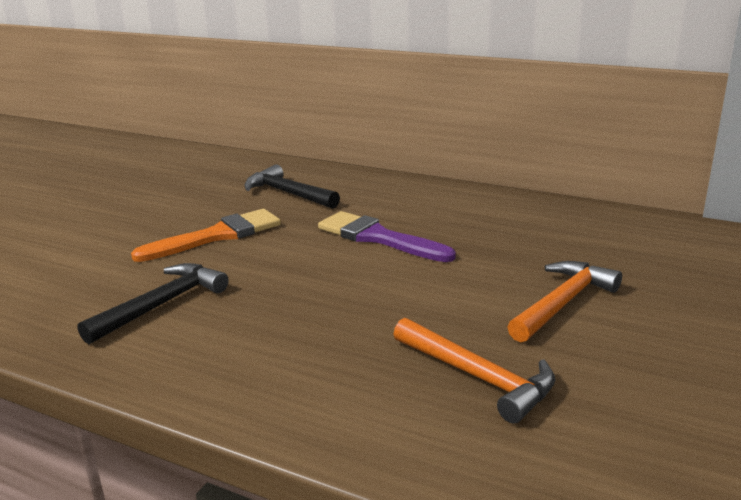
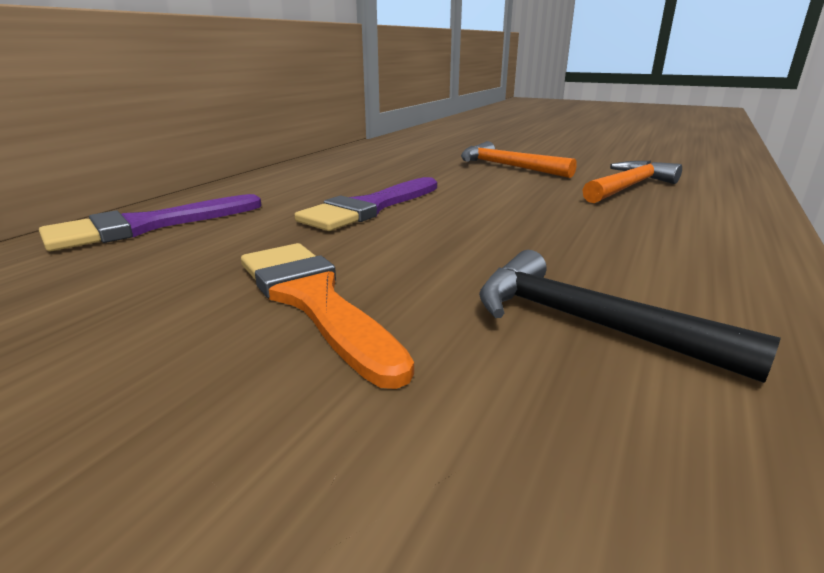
camera: 90 degrees left, 0 degrees up
(288, 193) = (158, 254): black hammer -> none
(336, 182) = (147, 226): none -> purple brush

